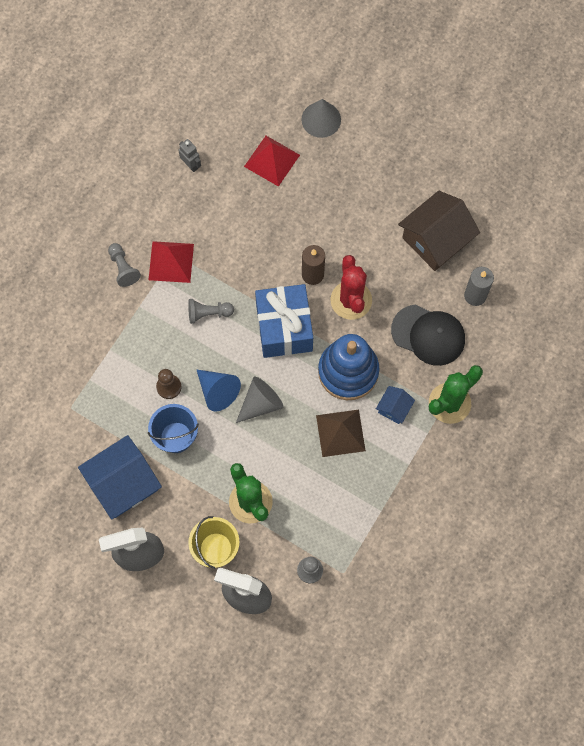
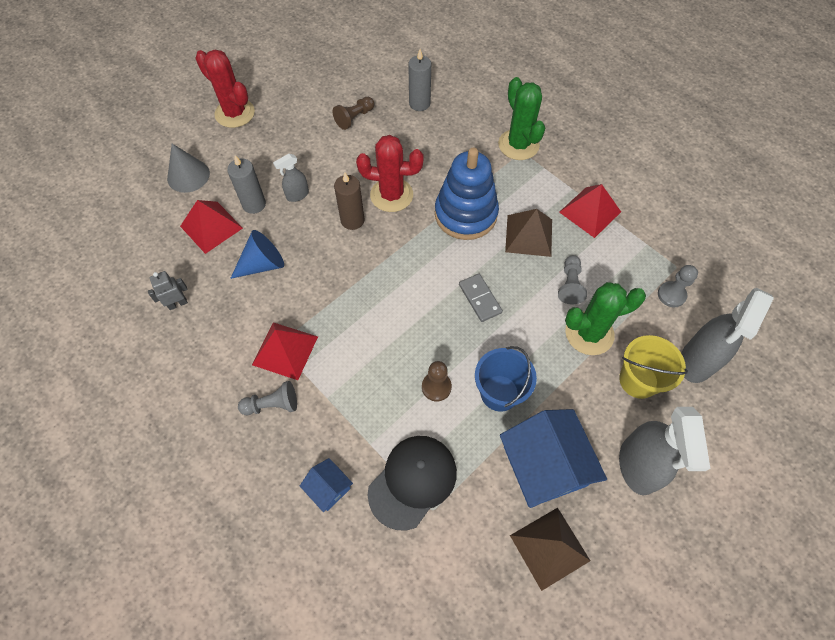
camera: 75 degrees left, 10 degrees down
(62, 497) = (550, 548): none -> brown pyramid
(208, 313) = (361, 326): grey pawn -> grey pawn (570, 285)
(217, 391) = (455, 337): blue cone -> blue cone (262, 264)
(260, 403) = (480, 298): grey cone -> grey domino
(284, 328) = (402, 258): blue gift -> none
(306, 186) = (254, 204): none -> grey candle
(326, 219) = (297, 195): none -> grey spray bottle
(384, 485) = (590, 212): none -> red pyramid
(394, 408) = (513, 187): blue house -> blue house (328, 488)
(407, 129) = (235, 113): none -> red cactus
(428, 335) = (447, 144): black cap -> black cap (412, 481)
(435, 239) = (354, 118): brown house -> brown pawn

